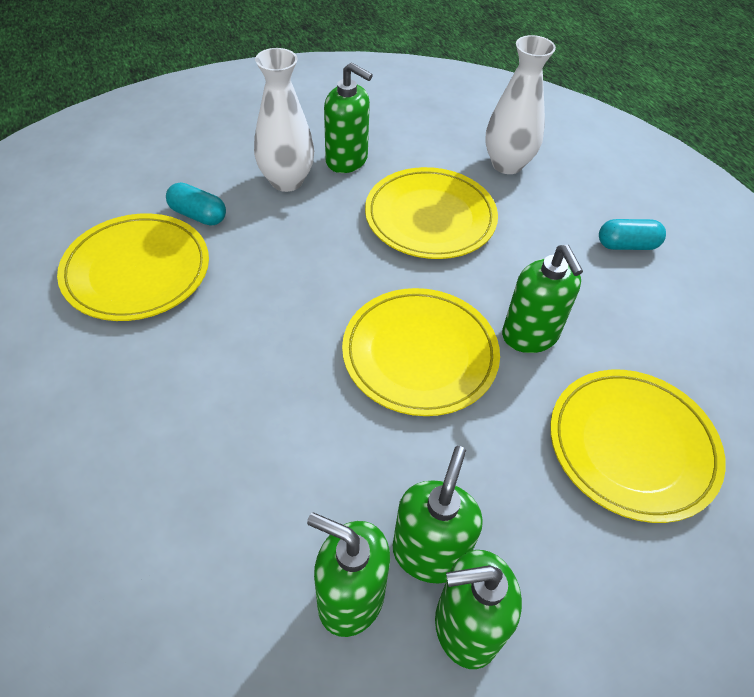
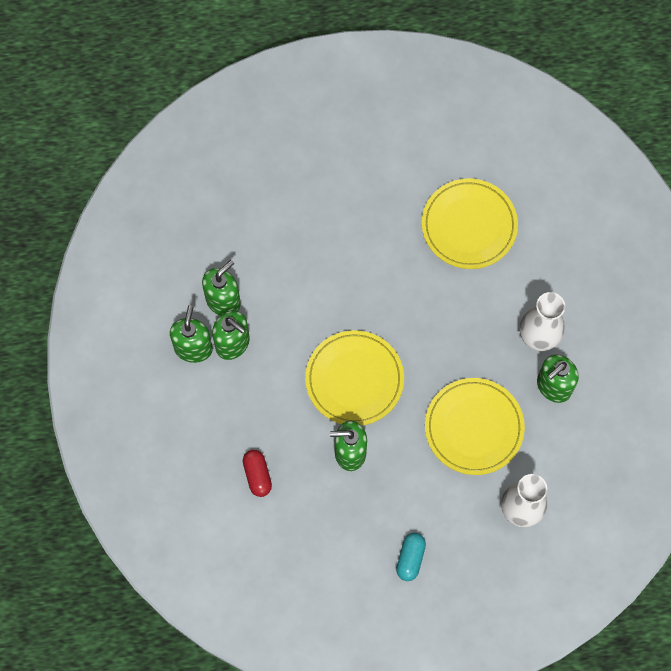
camera: 110 degrees right, 20 degrees up
(198, 215) = (514, 269): turquoise capsule -> none
(632, 446) = (257, 475): yellow plate -> red capsule

